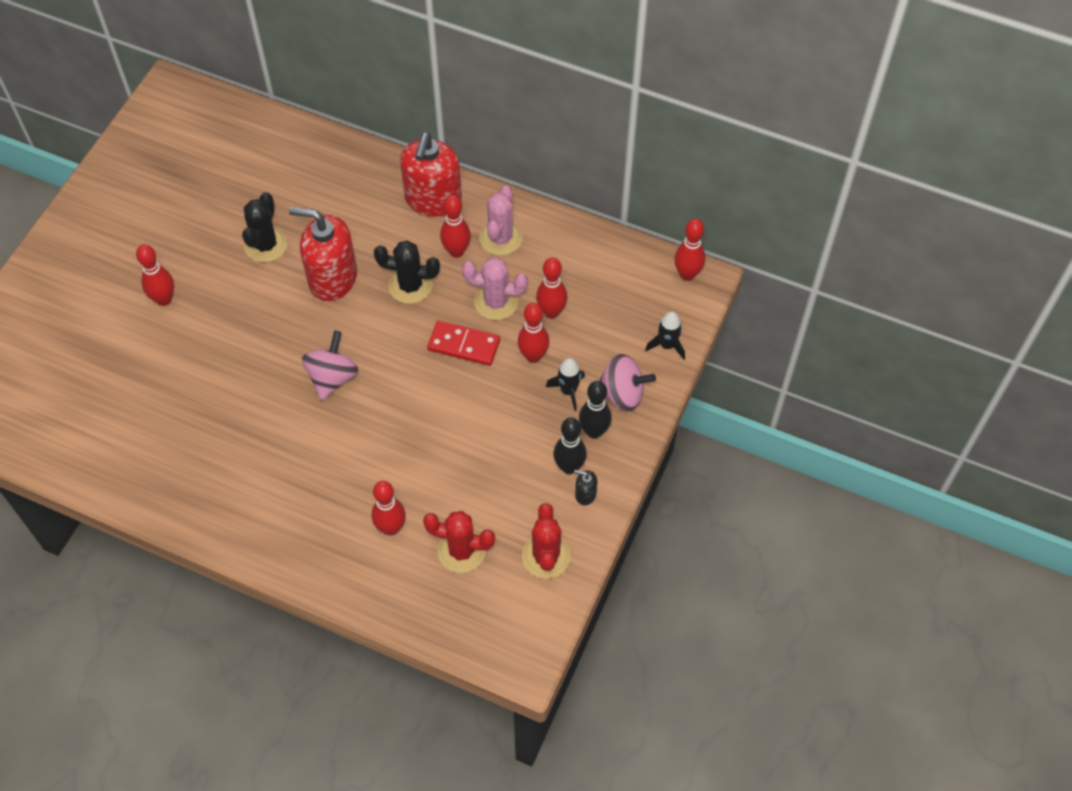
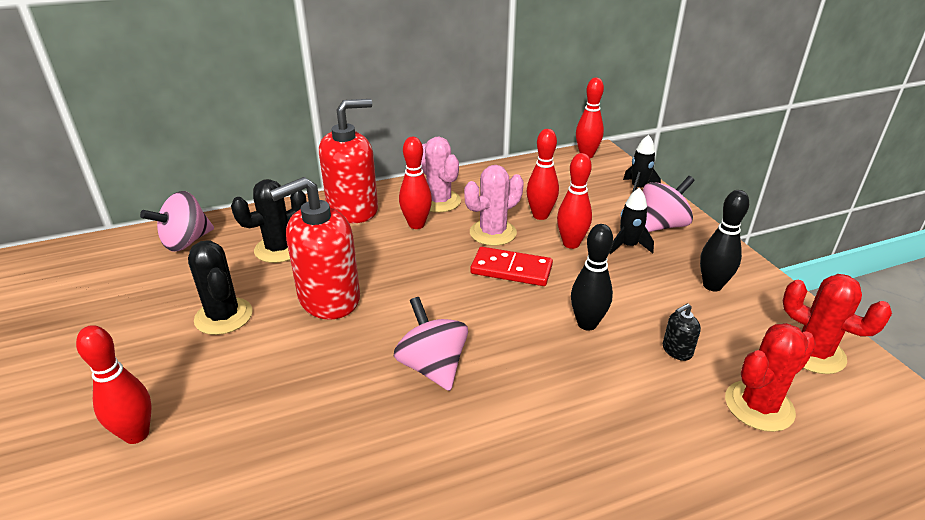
camera: 45 degrees left, 25 degrees down
(300, 152) = (186, 242): none -> pink spinning top
(391, 528) = (679, 443): red bowling pin -> none
(410, 286) = (409, 263): black cactus -> black cactus (279, 249)
(433, 200) = (353, 209): red soap dispenser -> red soap dispenser turned 90 degrees counterclockwise
(464, 345) = (511, 270): red domino -> red domino turned 45 degrees clockwise
(585, 494) = (753, 293): black soap dispenser -> black soap dispenser (677, 350)
(594, 431) = (686, 255): black bowling pin -> black bowling pin (587, 324)

